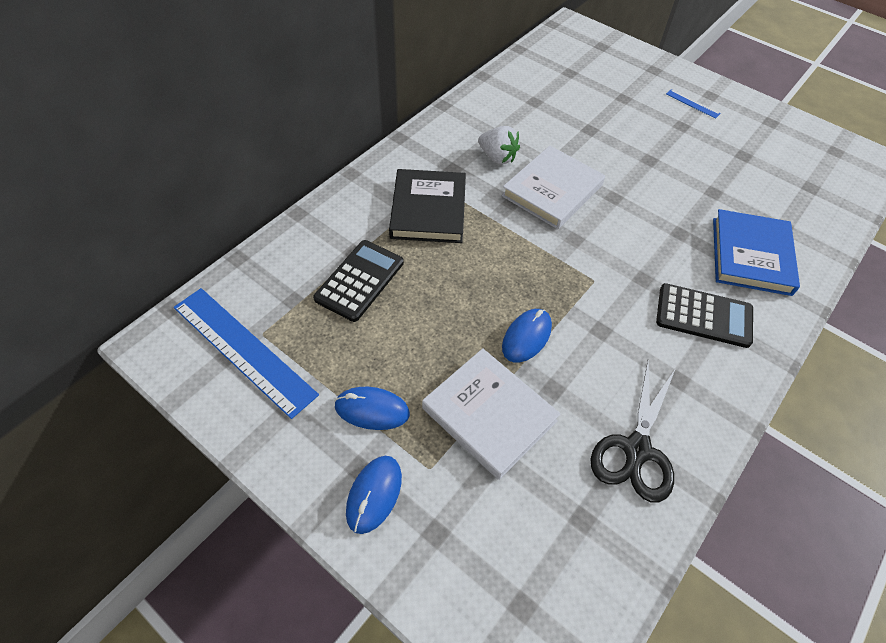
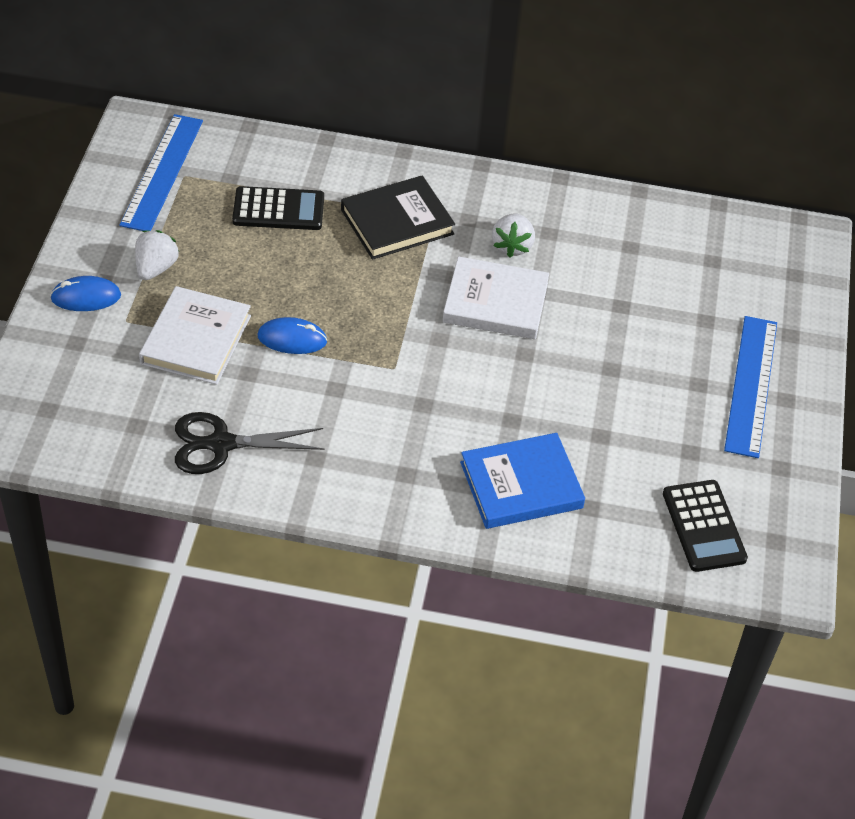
camera: 60 degrees right, 5 degrees down
(372, 410) = (156, 268): blue mouse -> white strawberry
(692, 103) = (751, 385): blue ruler -> blue ruler, size x2.39
(703, 316) = (406, 461): black calculator -> black calculator (703, 526)

